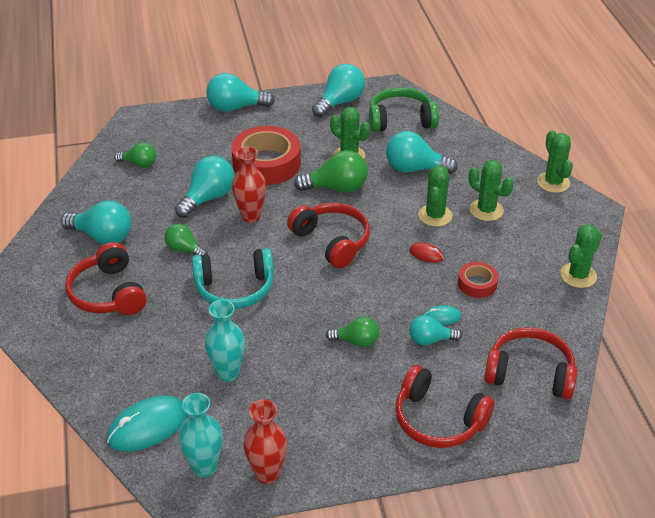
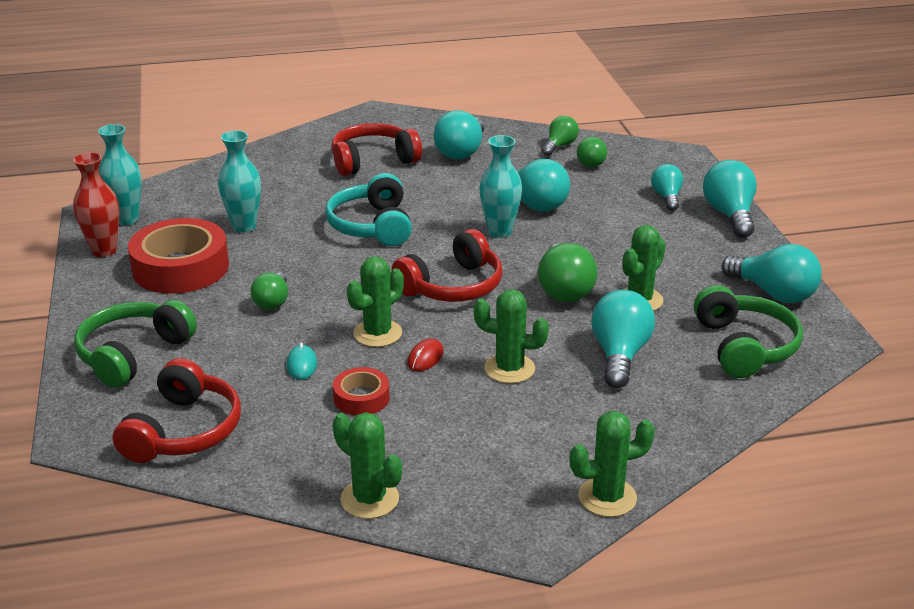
camera: 90 degrees right, 10 degrees down
(148, 426) = (187, 190): turquoise mouse -> none
(184, 249) = (439, 195): green light bulb -> green light bulb (559, 146)
(251, 216) = (499, 232): red vase -> turquoise vase
(266, 163) = (609, 239): red tape -> red tape (180, 267)
(430, 340) = (263, 354): turquoise light bulb -> turquoise light bulb (667, 197)
(438, 420) = (133, 354): red headphones -> green headphones
(486, 210) = (525, 417): green cactus -> green cactus (377, 333)

